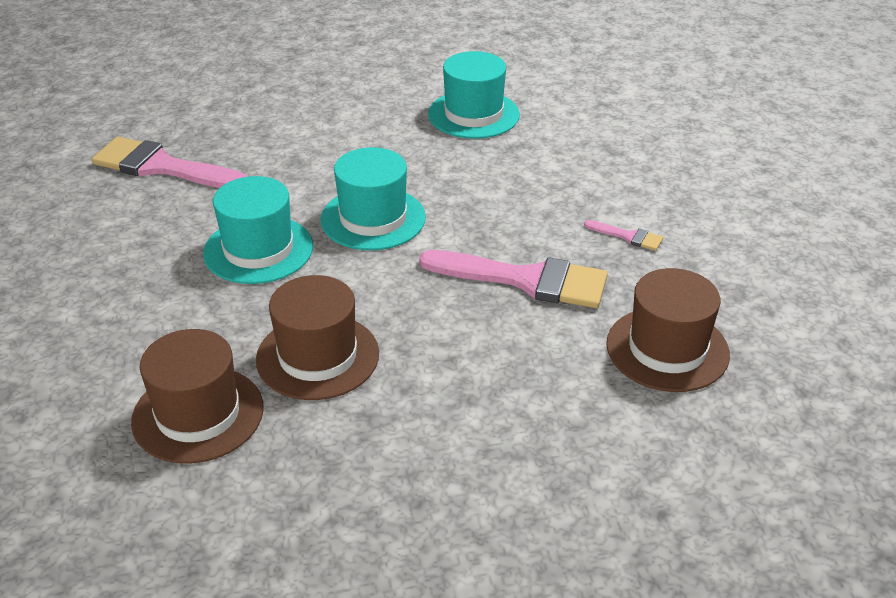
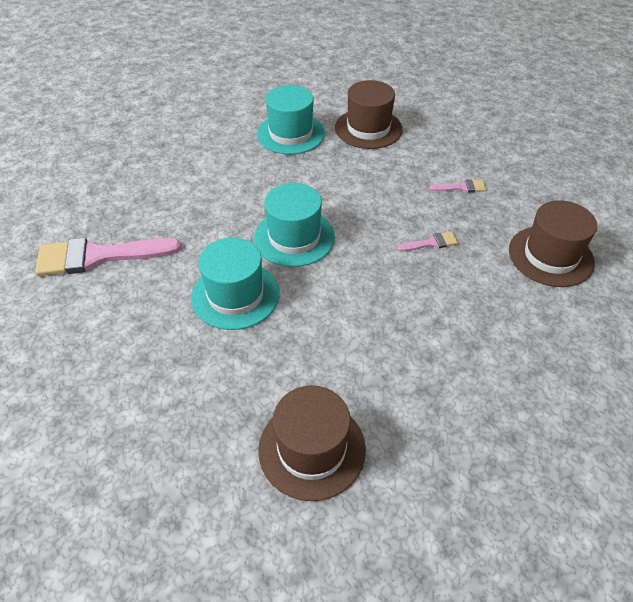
camera: 30 degrees left, 10 degrees up
(317, 356) = (353, 360): brown hat -> brown hat (368, 128)
(526, 280) = (431, 243): pink brush -> pink brush, size x0.44

